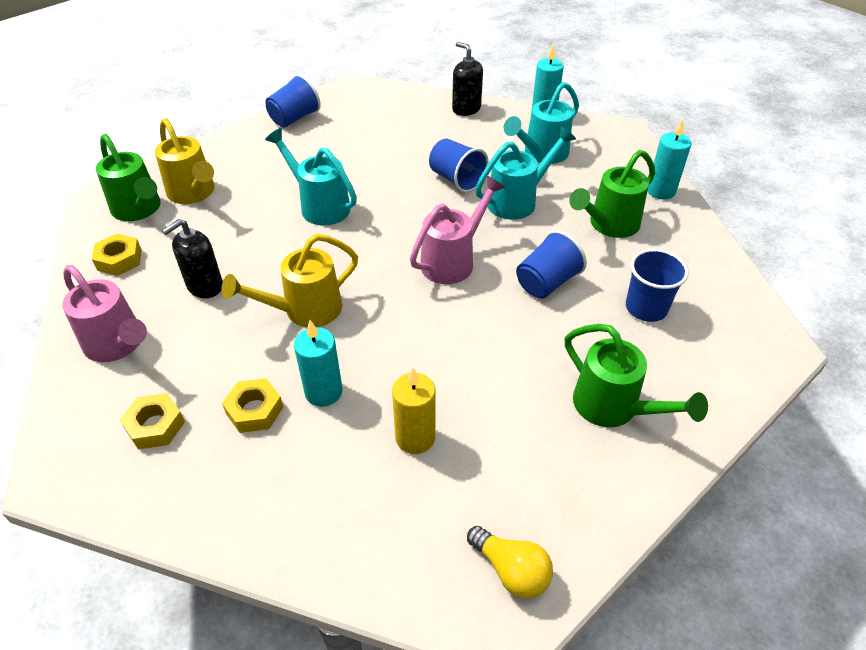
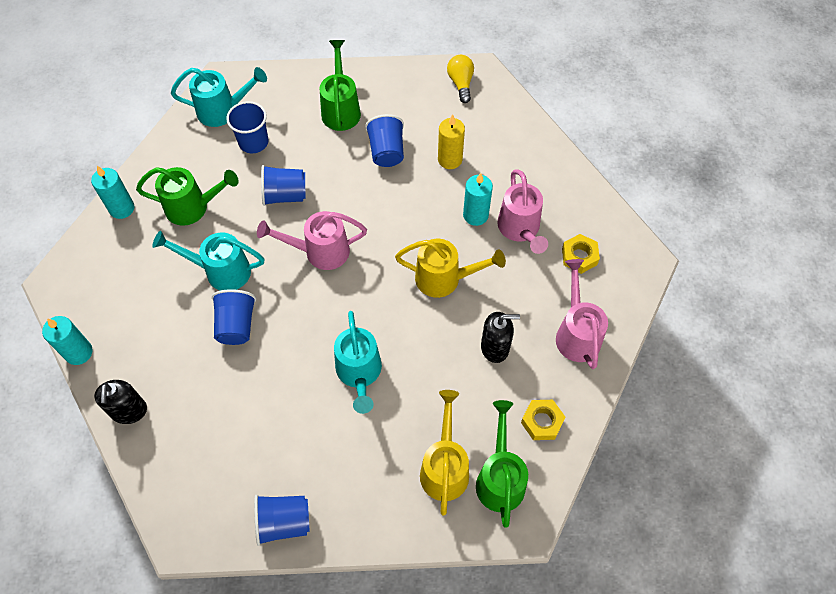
camera: 140 degrees left, 15 degrees up
(254, 410) = (520, 229): yellow nut -> pink watering can
(500, 394) = (386, 152): none -> blue cup
(541, 154) = (145, 305): turquoise watering can -> turquoise watering can (223, 110)

